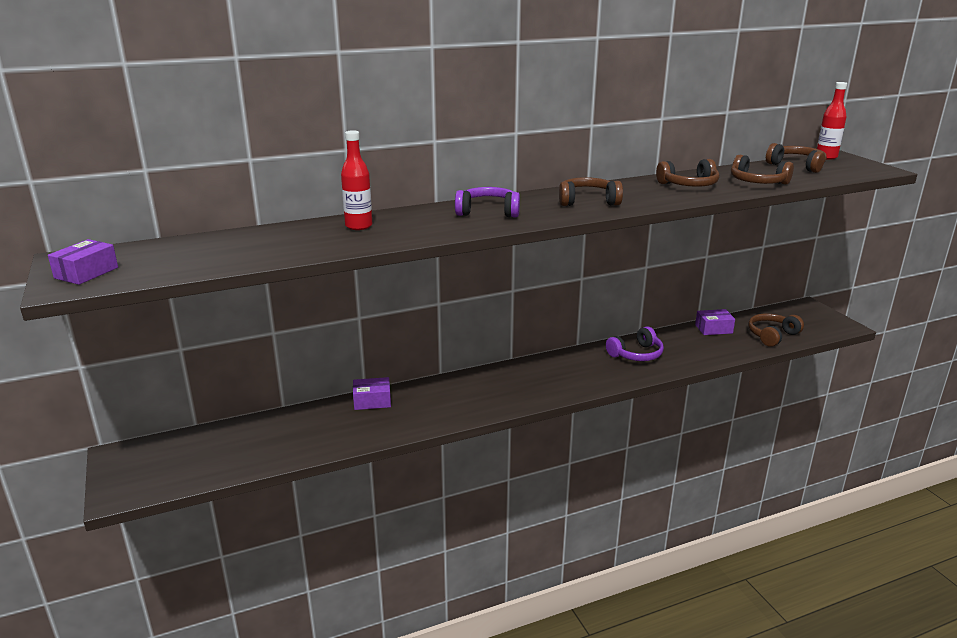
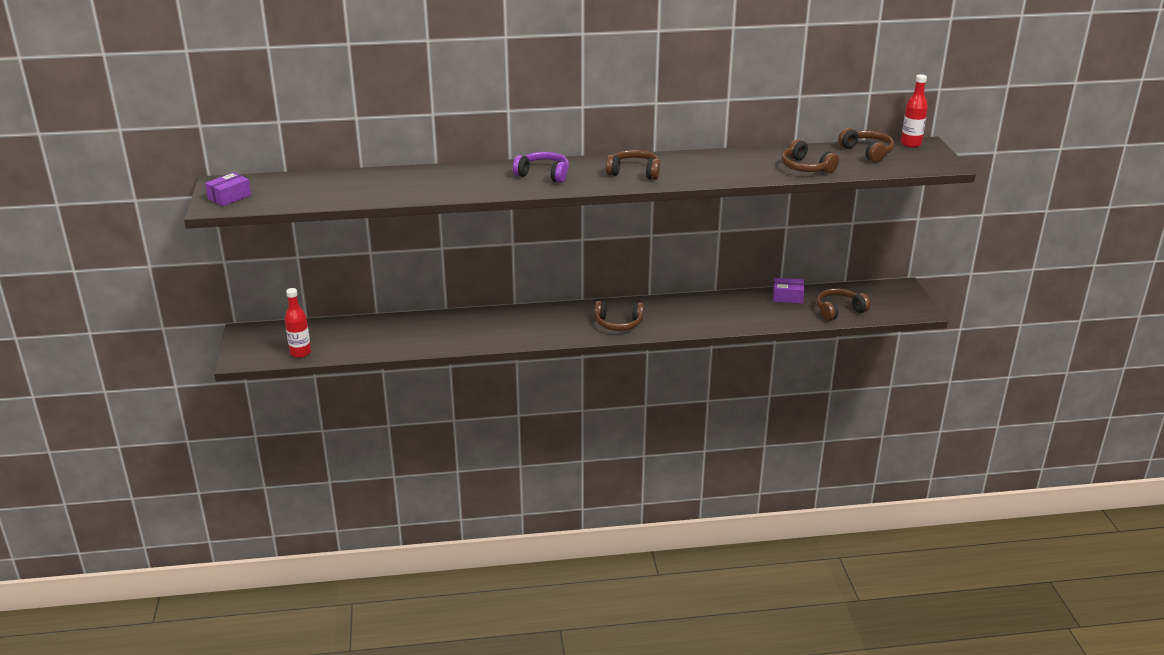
camera: 15 degrees right, 5 degrees up
(359, 226) = (434, 177): red bottle -> red bottle (300, 353)
(372, 401) = (447, 319): purple box -> none
(636, 354) = (696, 310): purple headphones -> none
(689, 185) = (740, 164): brown headphones -> brown headphones (618, 323)

